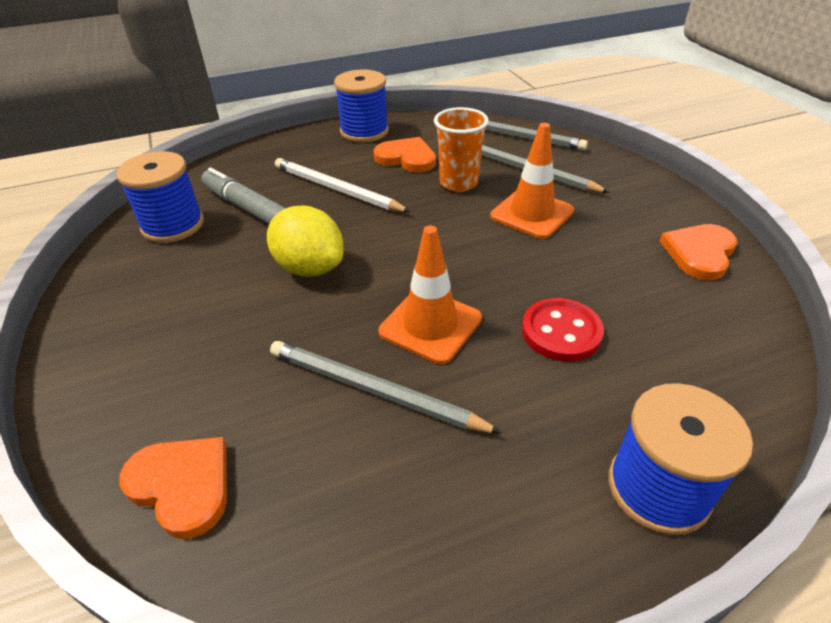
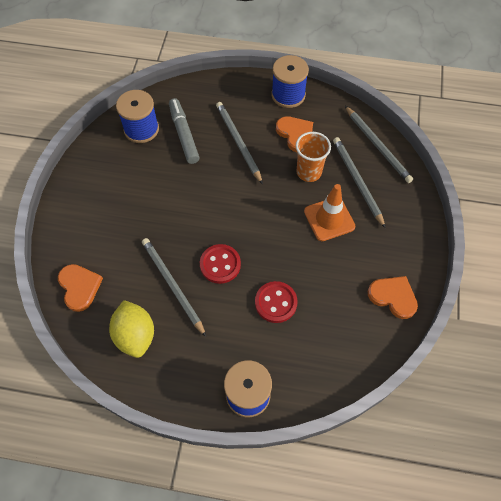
camera: 30 degrees right, 20 degrees up
(310, 268) = (189, 197): yellow lemon -> yellow lemon (135, 335)
(337, 189) = (238, 143): white pencil -> grey pencil
(430, 325) = (220, 264): orange traffic cone -> red button
(699, 253) = (393, 297): orange heart -> orange heart turned 60 degrees clockwise

